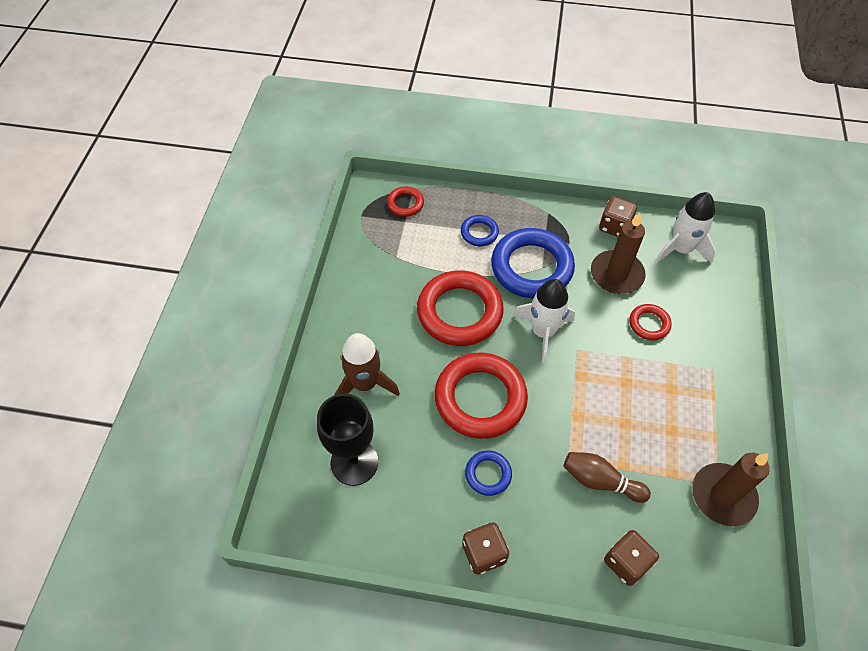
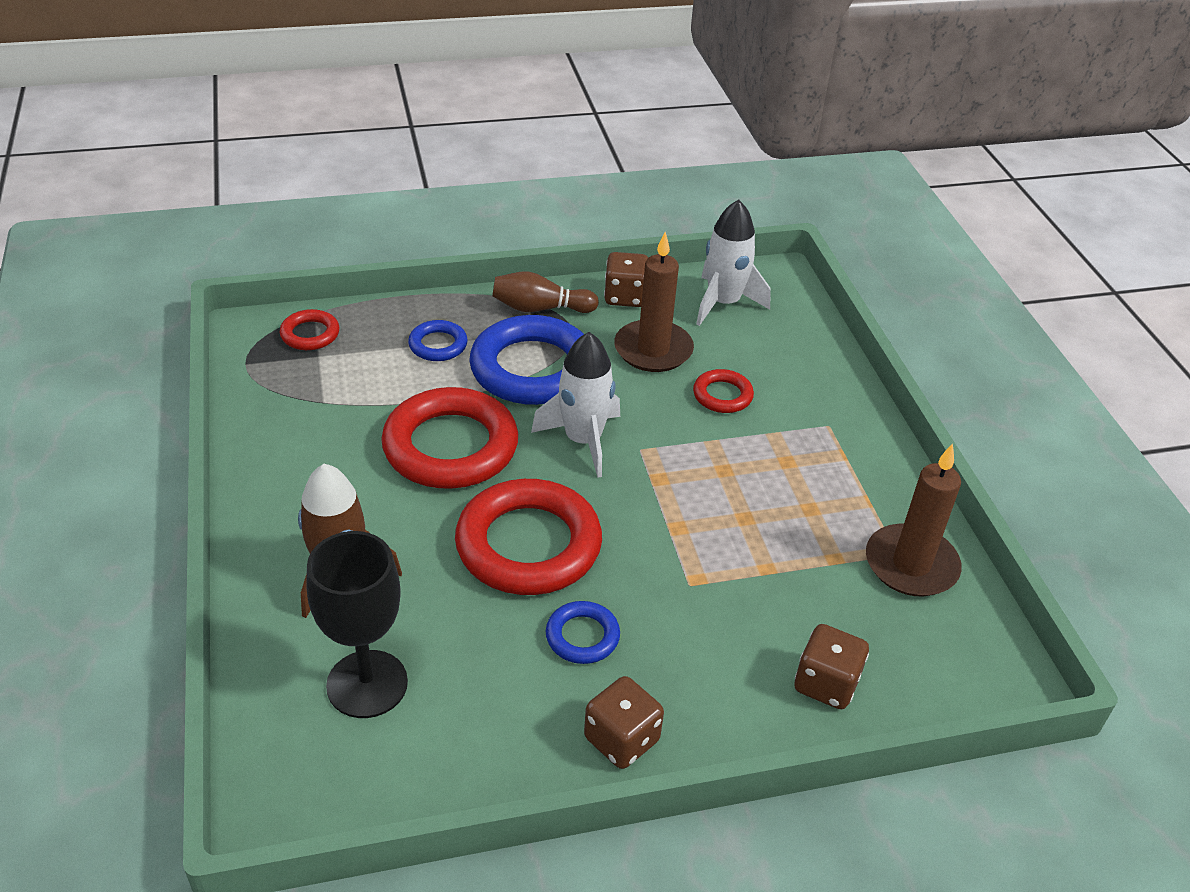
camera: 25 degrees left, 15 degrees down
(600, 481) = (745, 596): brown bowling pin -> brown bowling pin (540, 308)

